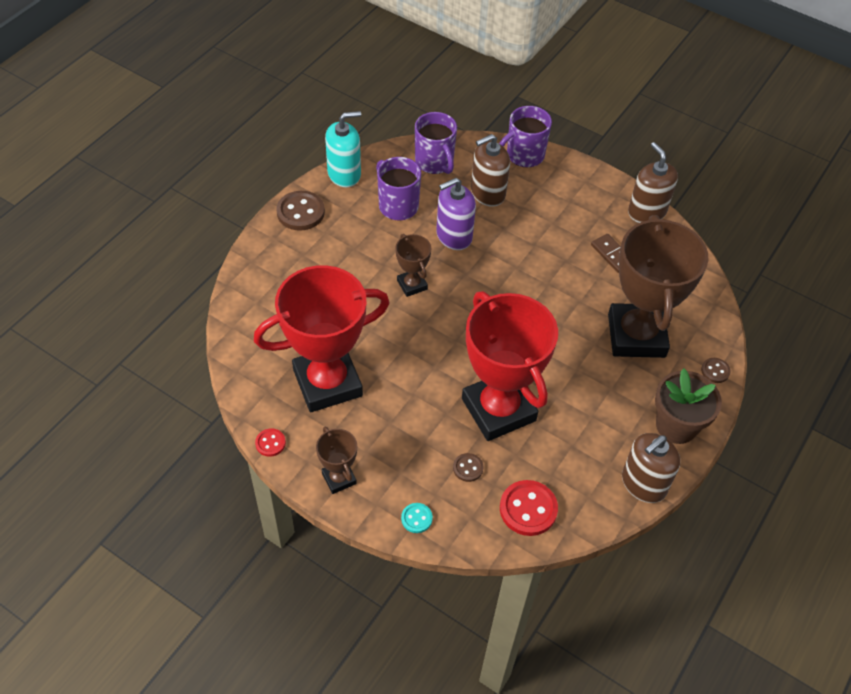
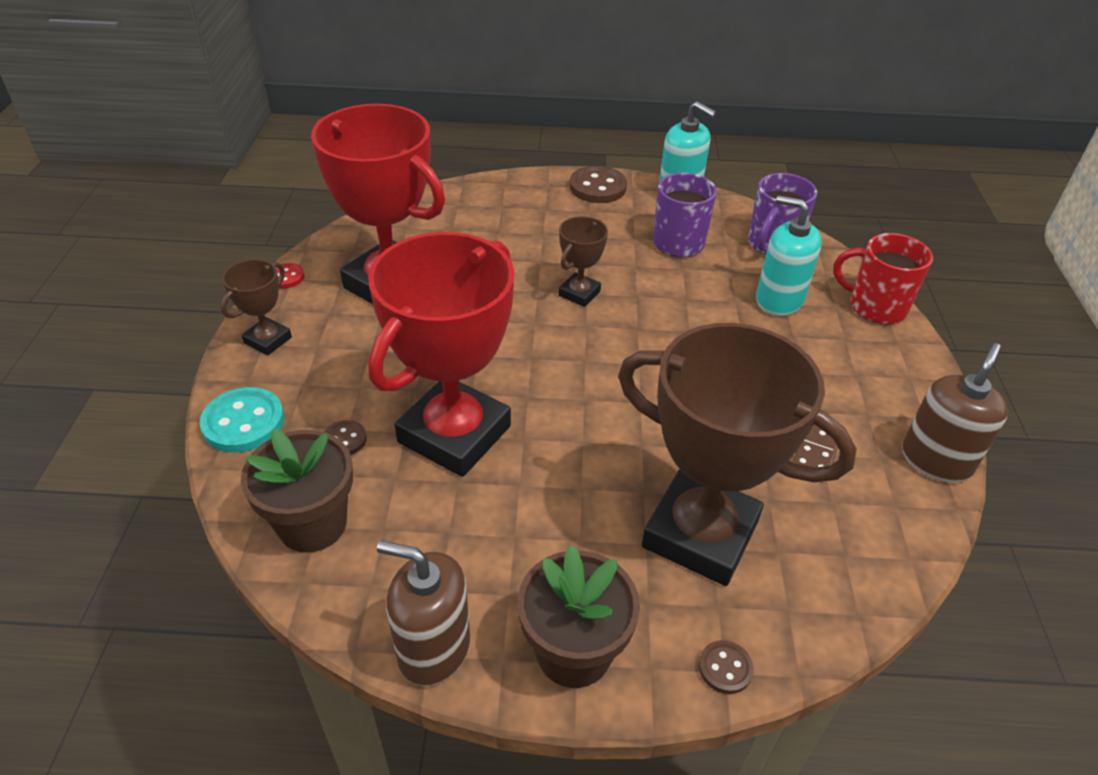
camera: 60 degrees right, 10 degrees down
(416, 518) = (243, 422): turquoise button -> turquoise button, size x1.86
(454, 236) = (684, 298): purple soap dispenser -> none
(487, 193) = (779, 300): brown soap dispenser -> turquoise soap dispenser
(524, 155) = (875, 307): purple mug -> red mug
(528, 509) = (312, 524): red button -> brown flower pot
(636, 335) = (700, 534): brown trophy -> brown trophy turned 60 degrees clockwise

